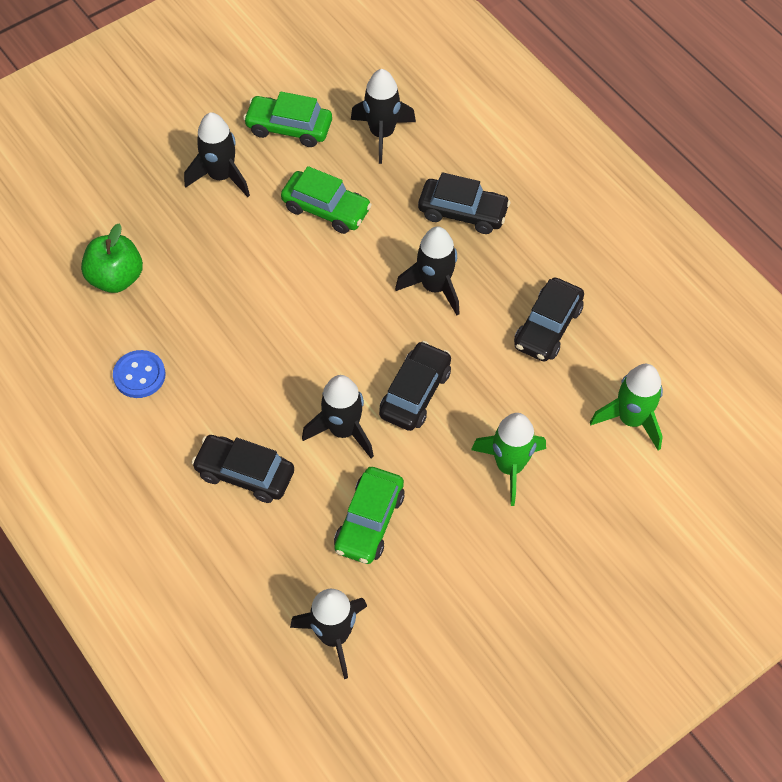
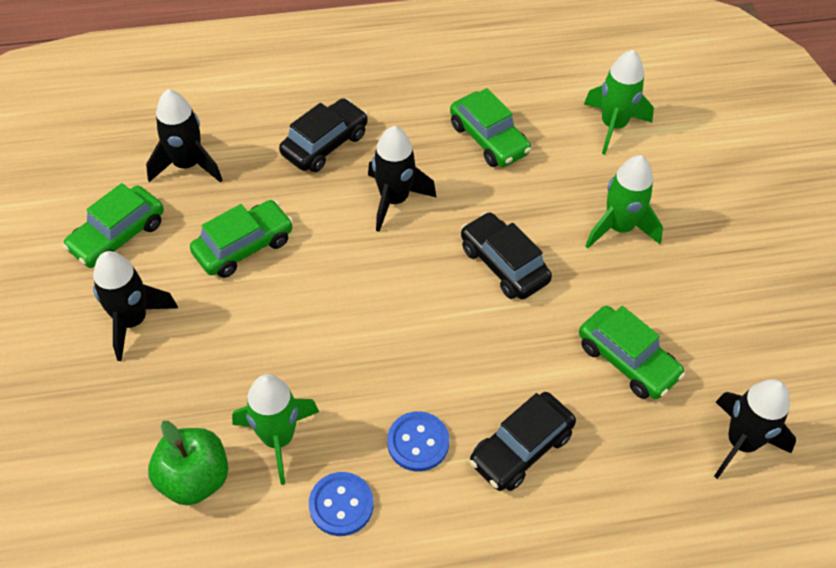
camera: 65 degrees left, 5 degrees down
(172, 312) = (278, 438): none -> green rocket
(214, 402) = (418, 442): none -> blue button
(343, 430) = (514, 340): black rocket -> none
(548, 327) = (489, 139): black car -> green car

